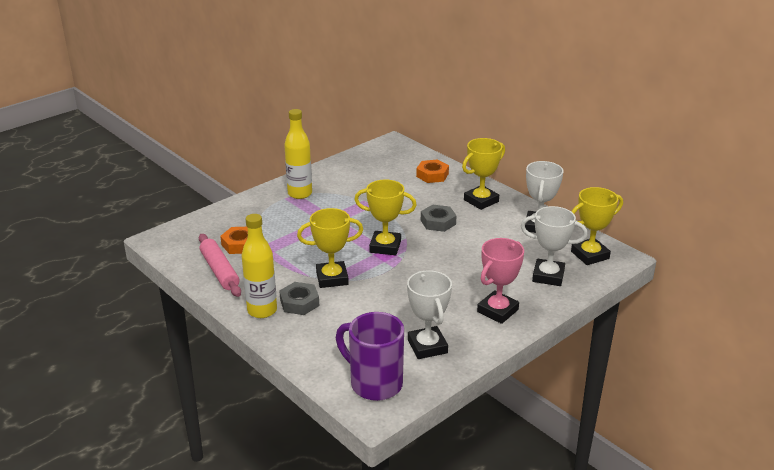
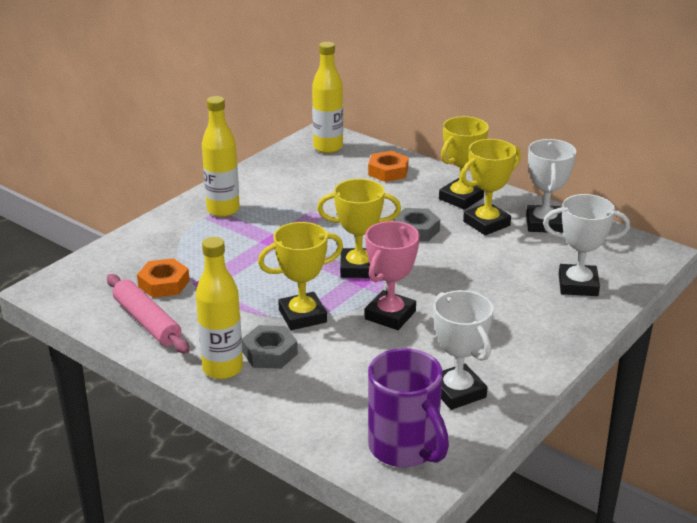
camera: 10 degrees left, 0 degrees up
(374, 383) = (405, 449): purple mug -> purple mug turned 150 degrees counterclockwise
(393, 153) = (328, 147): none -> yellow bottle
(497, 311) = (530, 336): pink trophy -> pink trophy (390, 315)
(590, 255) = (619, 254): yellow trophy -> yellow trophy (486, 223)

